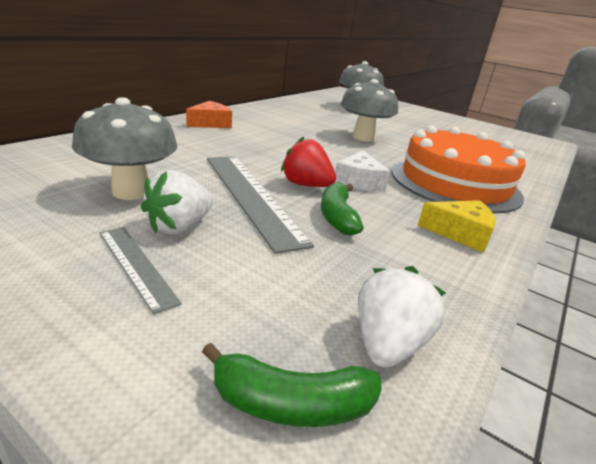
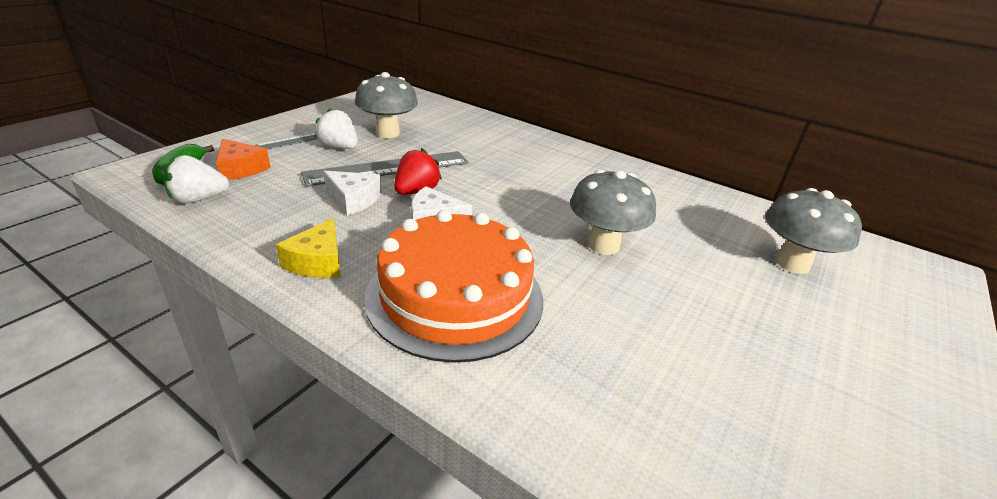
camera: 90 degrees right, 5 degrees up
(211, 123) = (561, 153): orange cheese -> orange cheese (240, 169)
(337, 217) = (353, 200): green banana -> white cheese
(387, 343) = (198, 199): white strawberry -> white strawberry turned 135 degrees clockwise

